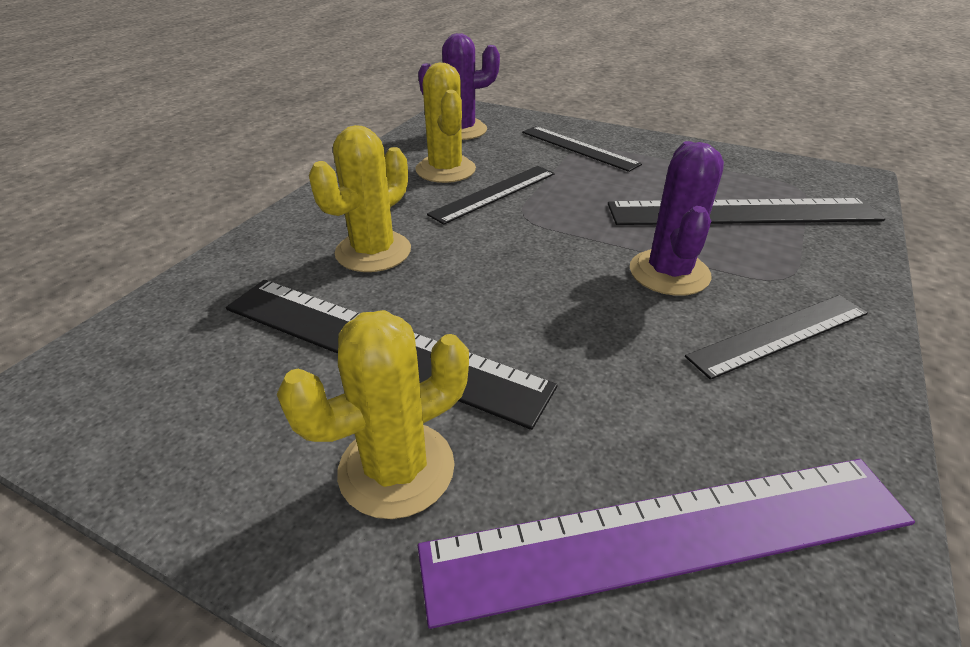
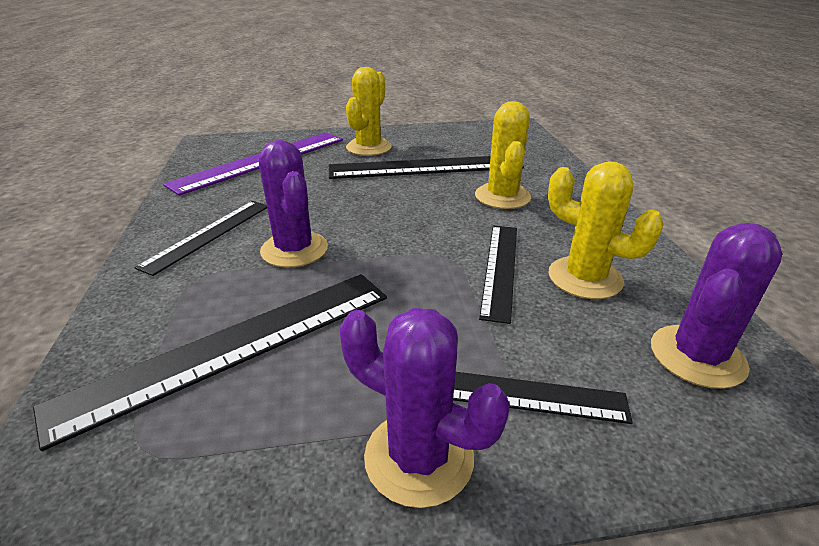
camera: 145 degrees right, 5 degrees down
(646, 146) = (419, 457): none -> purple cactus

